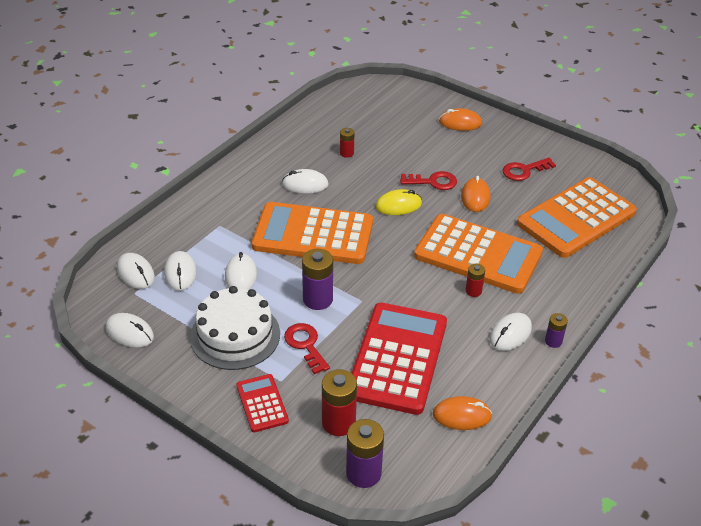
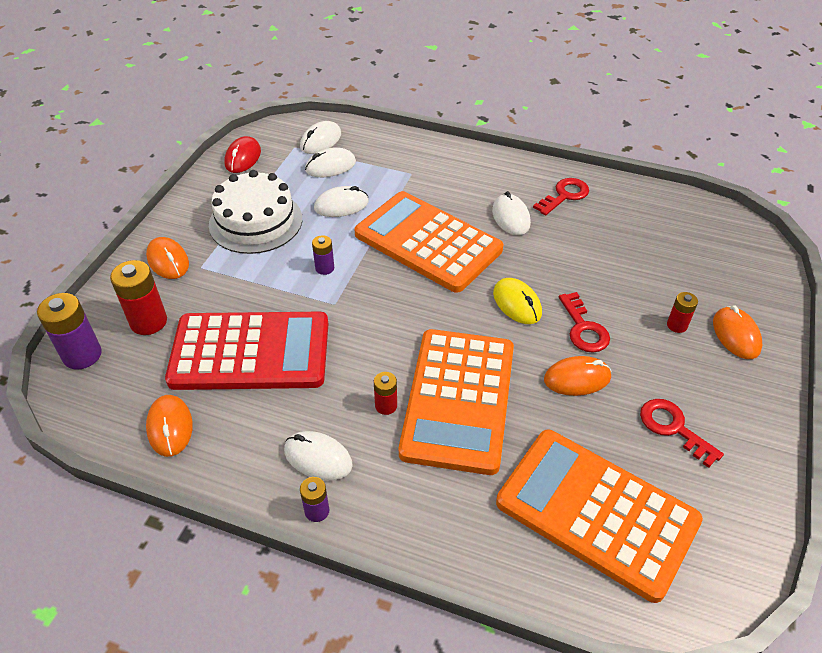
camera: 75 degrees right, 5 degrees up
(130, 332) = (243, 158): white mouse -> red mouse
(262, 403) = (168, 261): red calculator -> orange mouse
(305, 345) = (254, 273): red key -> red key (564, 195)
(313, 234) = (428, 242): orange calculator -> orange calculator turned 45 degrees counterclockwise
(318, 299) = (324, 268): purple battery -> purple battery, size x0.56
(346, 153) = (590, 238): red battery -> red battery (677, 325)

